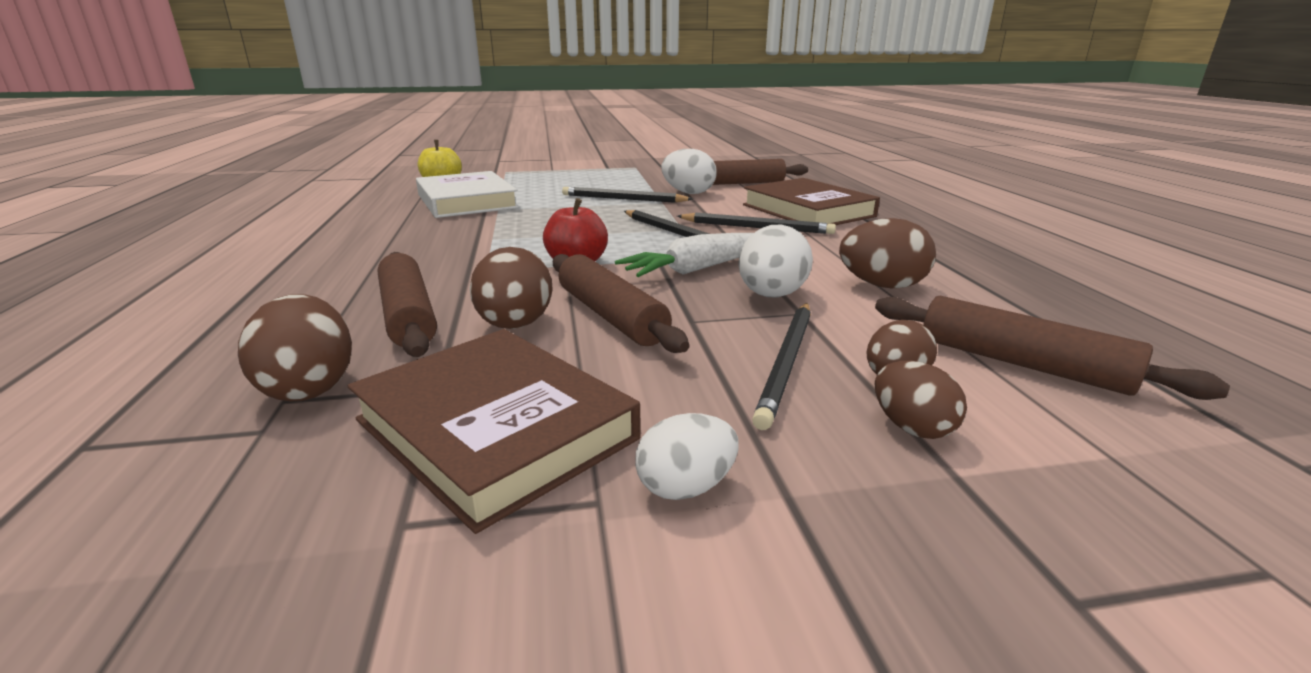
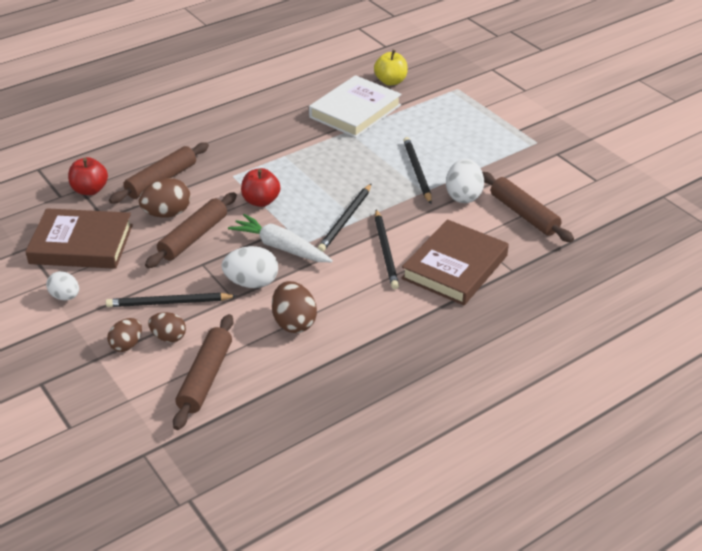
camera: 65 degrees right, 15 degrees up
(309, 387) = (90, 190): brown egg -> red apple
(495, 429) = (81, 244): brown book -> brown book turned 75 degrees clockwise

